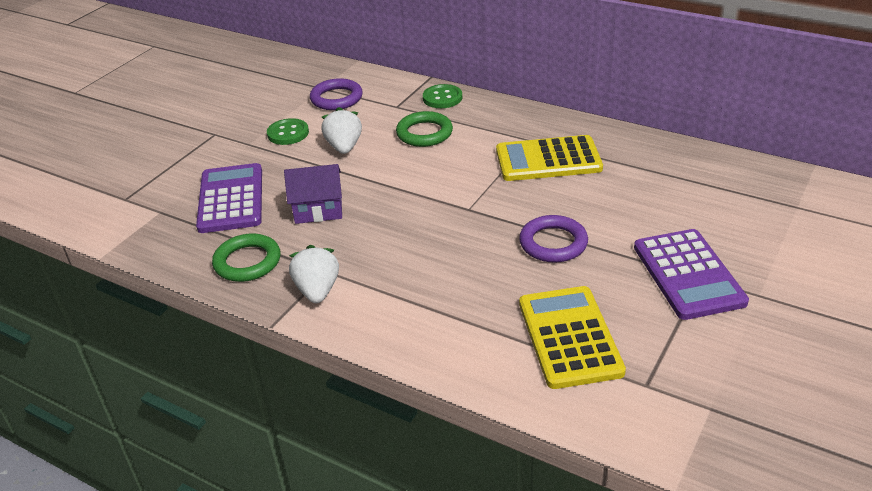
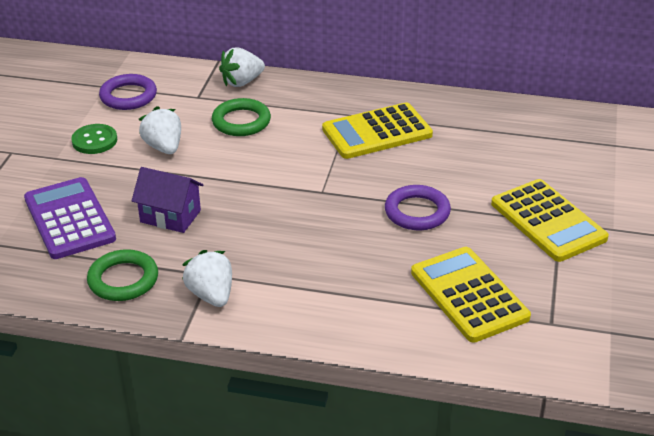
camera: 20 degrees left, 0 degrees up
(318, 210) = (170, 216): purple house -> purple house turned 45 degrees clockwise
(442, 98) = (242, 82): green button -> white strawberry
(688, 274) = (548, 221): purple calculator -> yellow calculator

